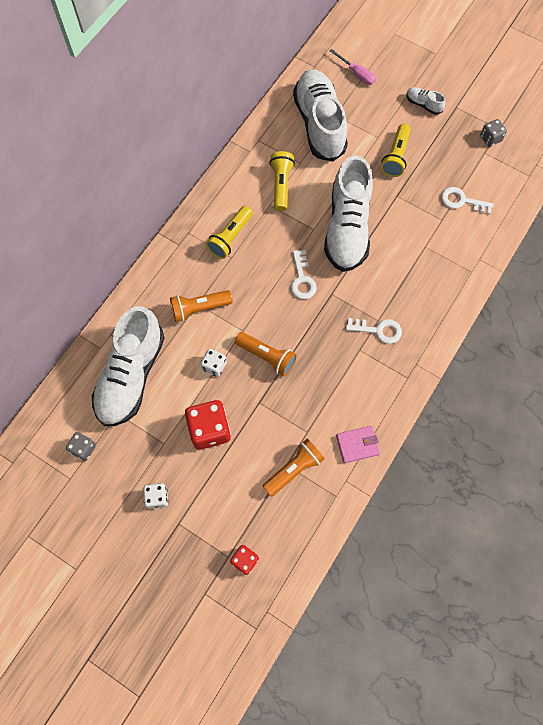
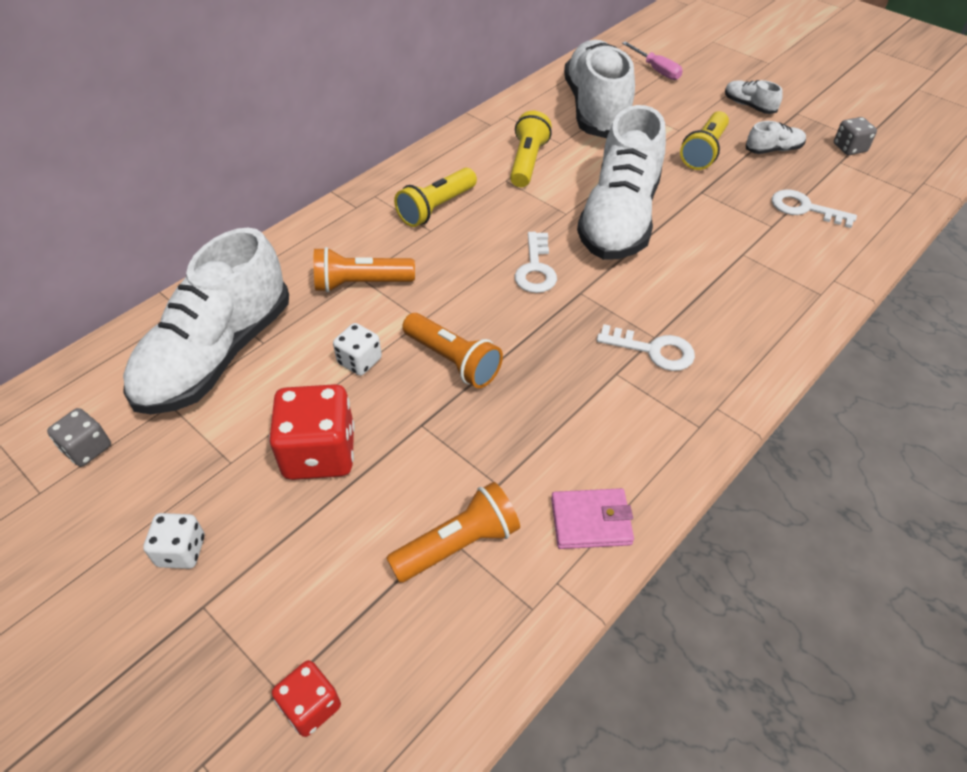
camera: 10 degrees right, 20 degrees down
(441, 148) = (773, 150): none -> white shoe

